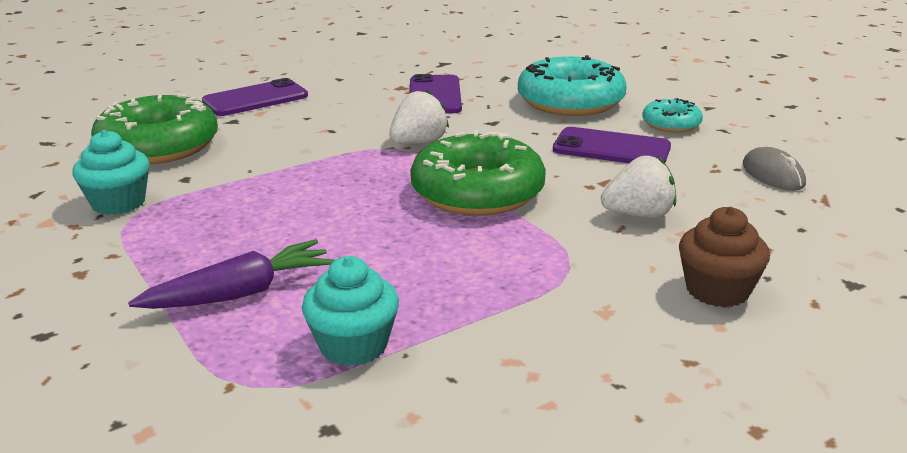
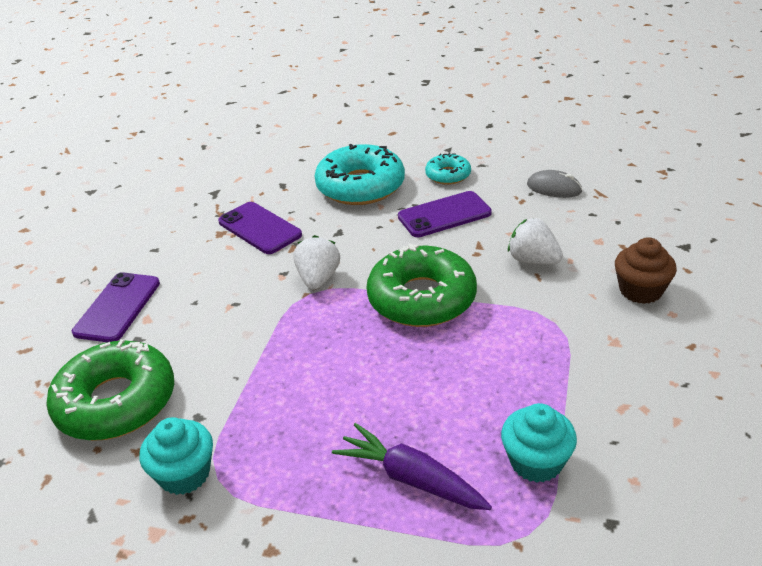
camera: 40 degrees left, 10 degrees up
(241, 293) = (411, 478): purple carrot -> purple carrot turned 75 degrees counterclockwise
(638, 215) = (533, 260): white strawberry -> white strawberry turned 90 degrees counterclockwise

